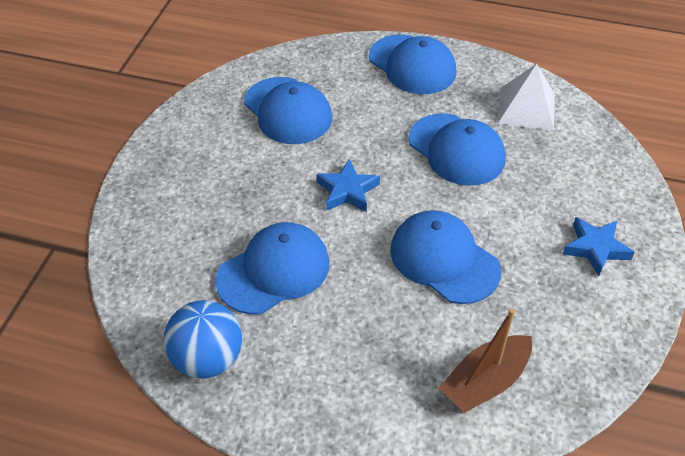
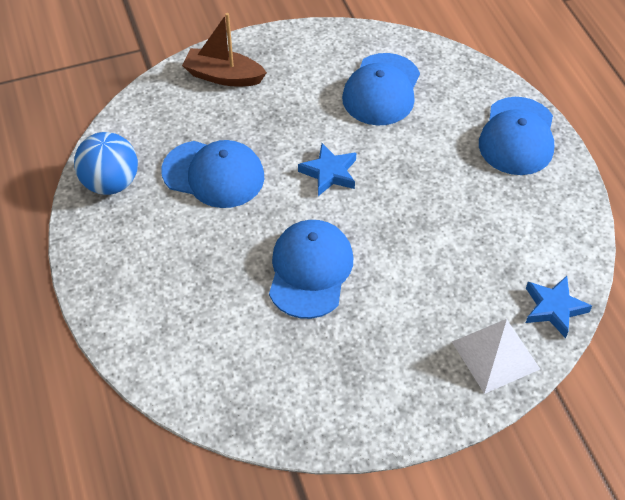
camera: 55 degrees right, 5 degrees up
(456, 150) = (441, 218): blue cap -> none
(485, 382) = (211, 355): brown boat -> brown boat (223, 76)
(526, 108) = (543, 242): white pyramid -> white pyramid (495, 355)
(595, 248) = (412, 370): blue star -> blue star (554, 308)

